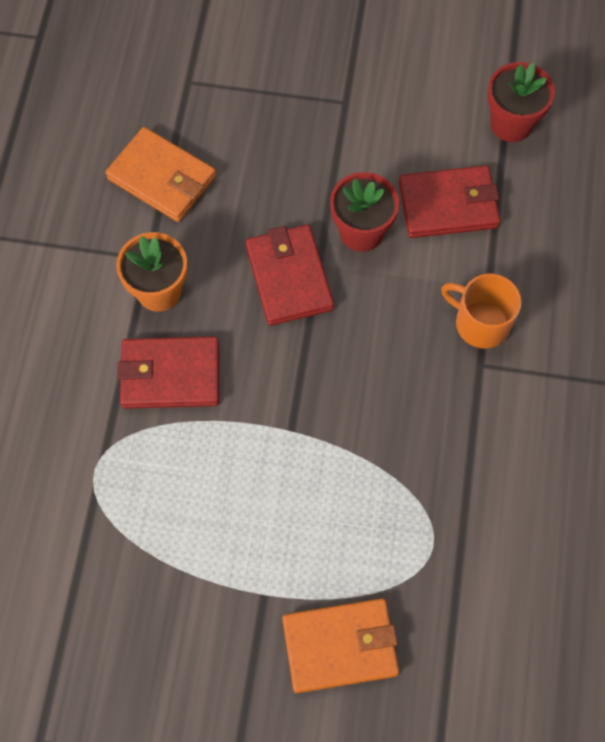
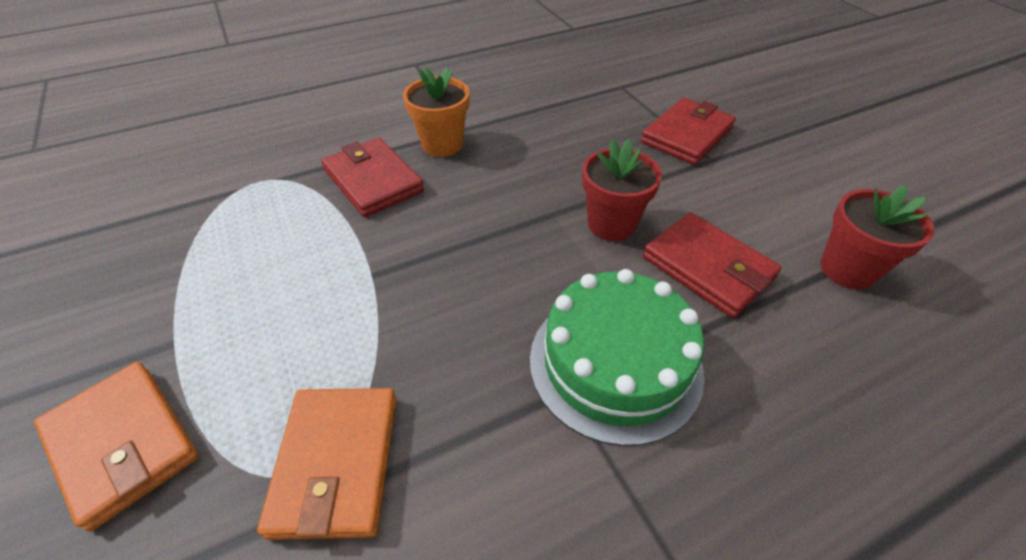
camera: 55 degrees right, 20 degrees down
(162, 178) = (535, 107): orange wallet -> orange wallet (336, 463)
(289, 277) = (522, 203): red wallet -> red wallet (687, 135)
(481, 323) = (615, 363): orange mug -> green cake

